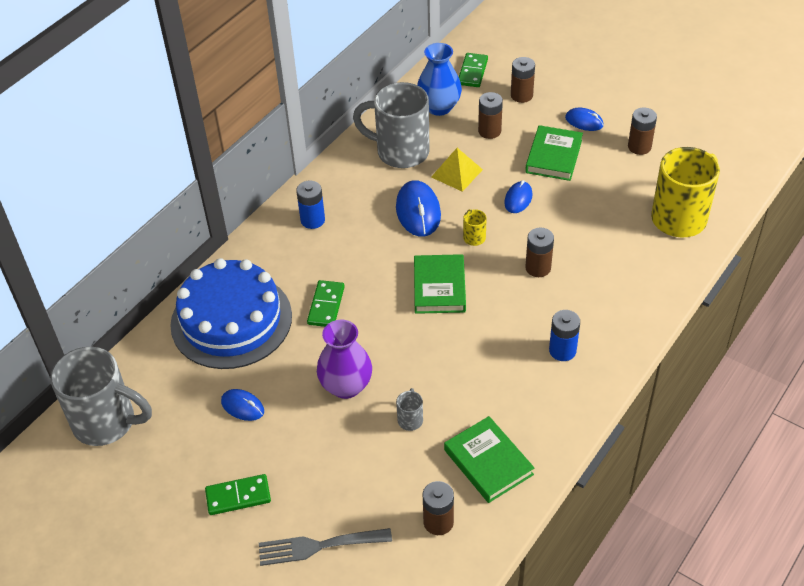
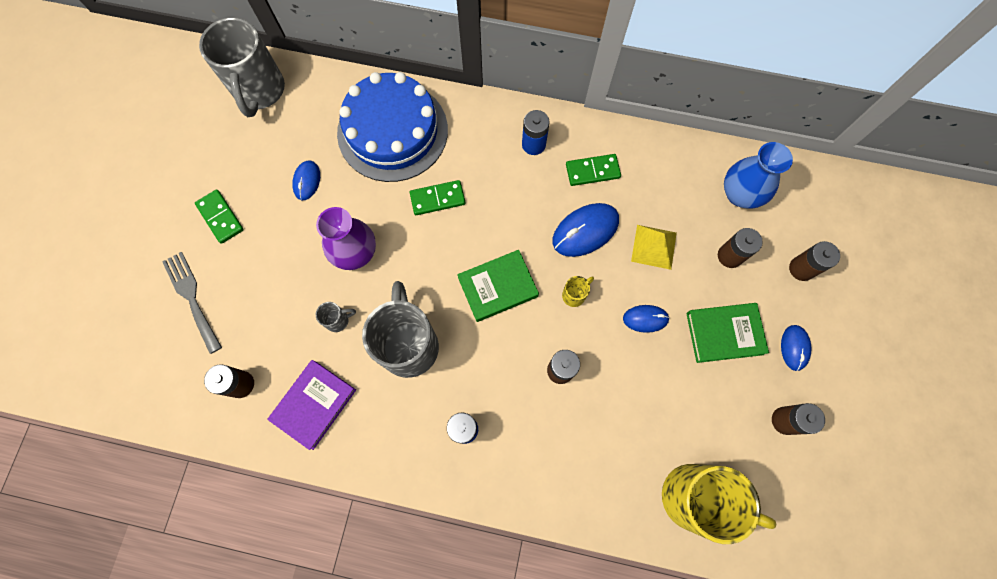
camera: 65 degrees right, 25 degrees up
(400, 152) = (657, 183): grey mug -> grey mug (409, 345)
(472, 72) = (811, 206): green domino -> green domino (592, 171)
(488, 462) = (314, 404): green book -> purple book

